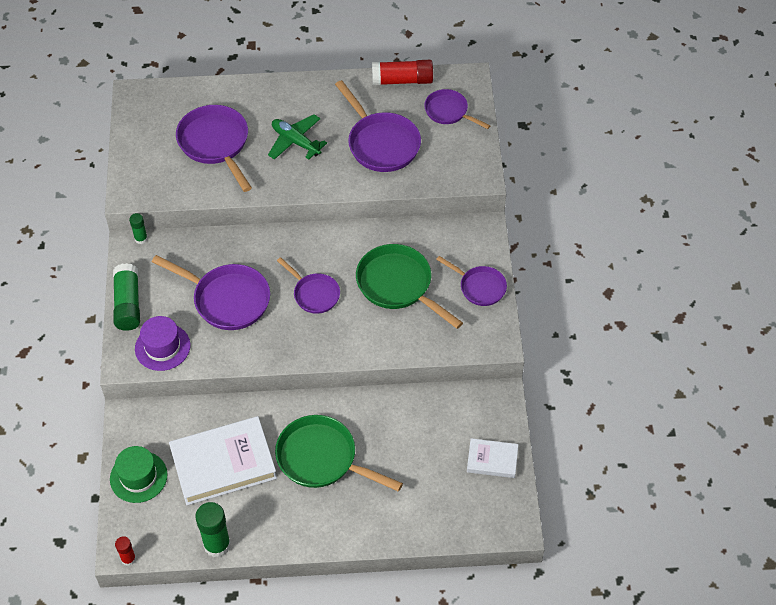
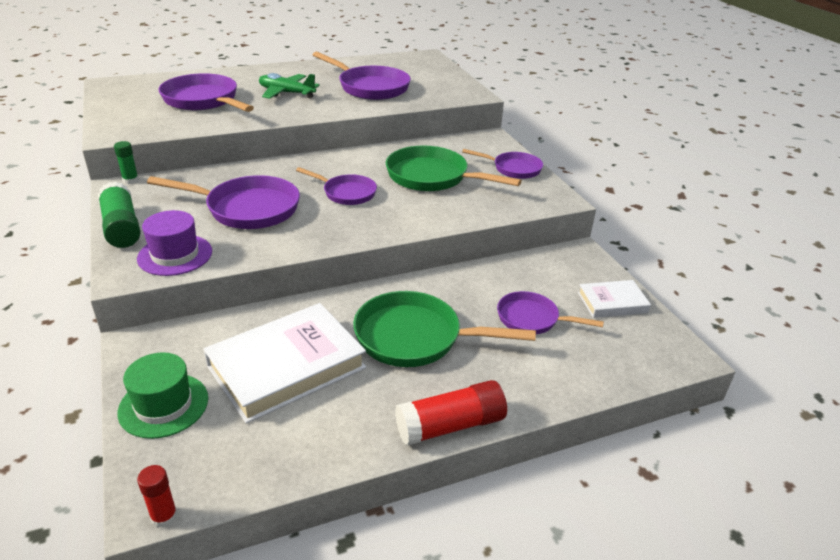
camera: 20 degrees left, 20 degrees down
(217, 545) = (308, 462): green glue stick -> none
(402, 80) = (370, 60): red glue stick -> red glue stick (450, 426)
(449, 112) = (421, 69): purple pan -> purple pan (532, 319)

